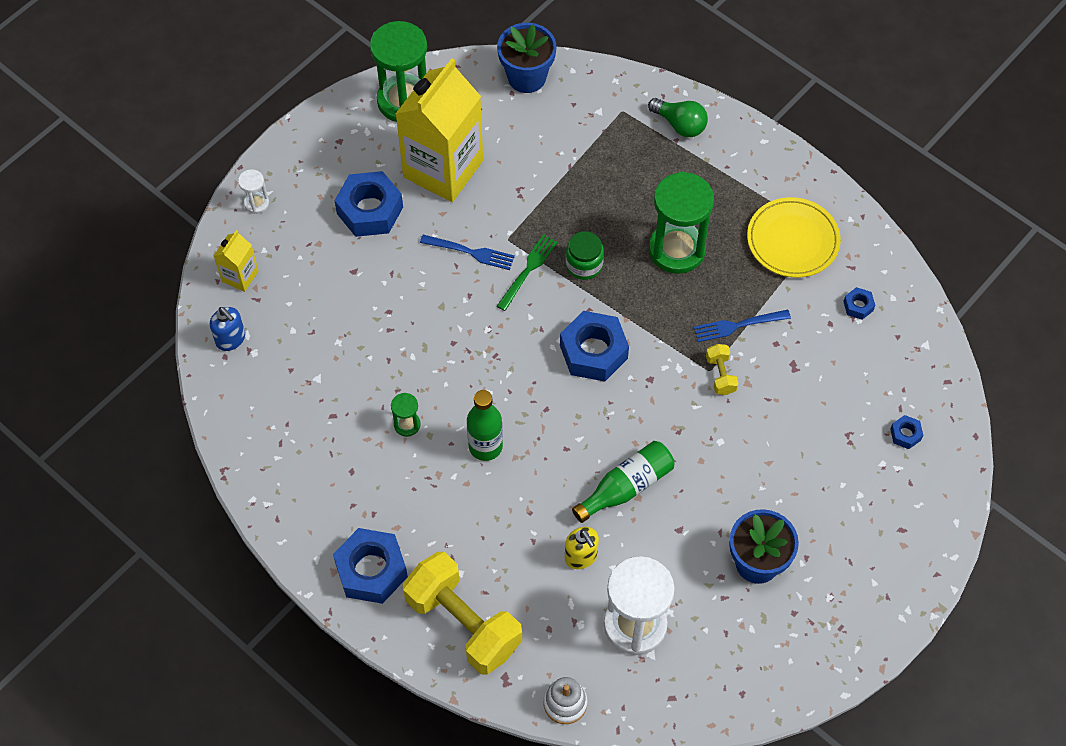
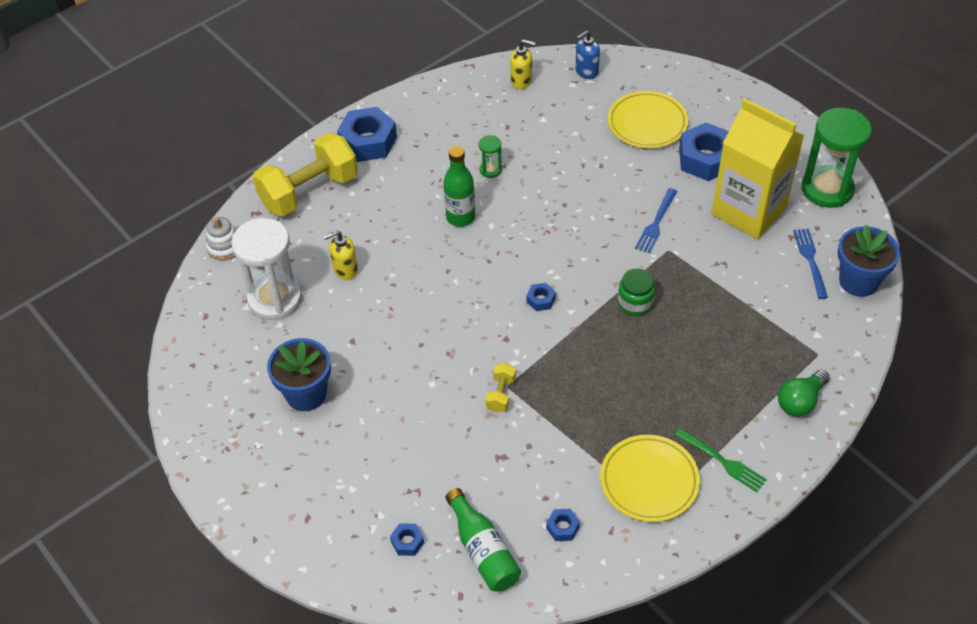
camera: 100 degrees right, 10 degrees down
(240, 276) = (645, 78): yellow carton -> none
(251, 409) = (521, 81): none -> yellow soap dispenser
(256, 203) = (717, 90): white hourglass -> none
(316, 270) = (647, 123): none -> yellow plate
(528, 270) = (633, 261): green fork -> green fork (722, 461)
(593, 352) = (540, 300): blue nut -> blue nut, size x0.46
(626, 487) = (401, 308): green bottle -> green bottle (483, 550)
(676, 250) = (646, 378): green hourglass -> none
(720, 375) = (501, 394): yellow dumbbell -> yellow dumbbell turned 75 degrees counterclockwise
(738, 325) = (553, 416): blue fork -> blue fork (810, 260)

